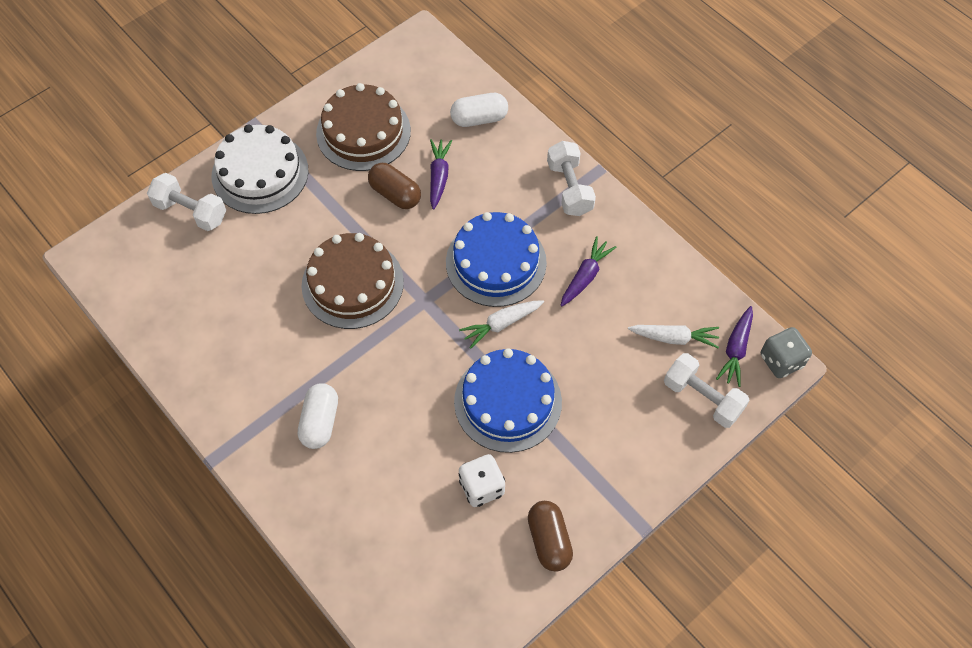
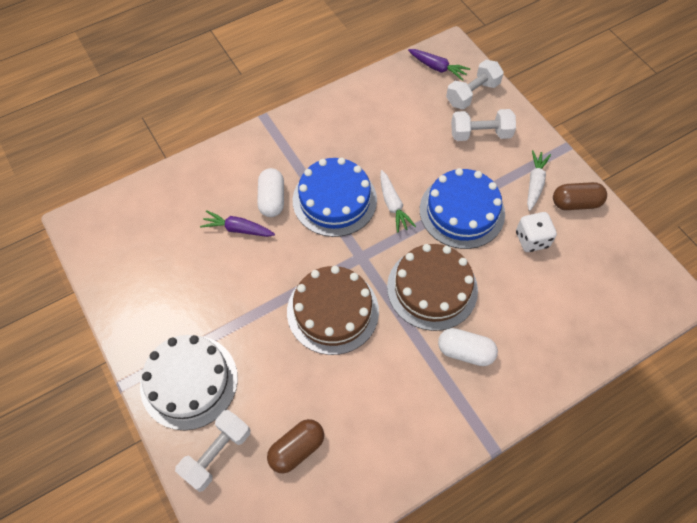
camera: 80 degrees left, 0 degrees up
(363, 132) = (169, 283): brown cake -> brown cake (432, 288)
(395, 194) = (247, 265): brown capsule -> brown capsule (296, 449)
(479, 118) = (185, 190): white capsule -> white capsule (272, 199)
(569, 188) = (276, 138): white dumbbell -> white dumbbell (480, 134)
(585, 276) = (360, 143): purple carrot -> none
(674, 338) = (423, 100): white carrot -> white carrot (535, 183)
(781, 361) = (449, 46): grey dice -> none

